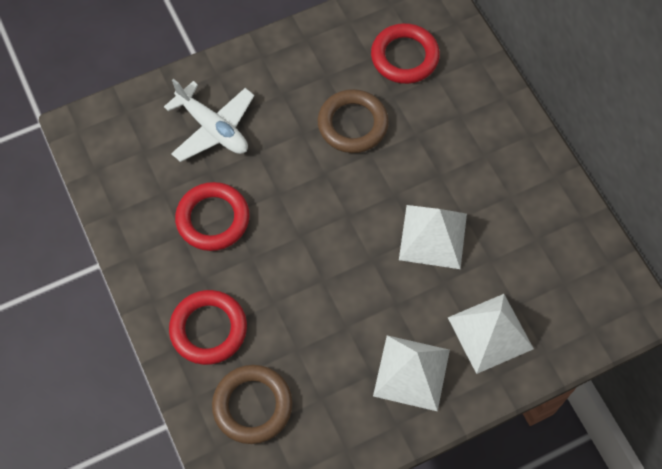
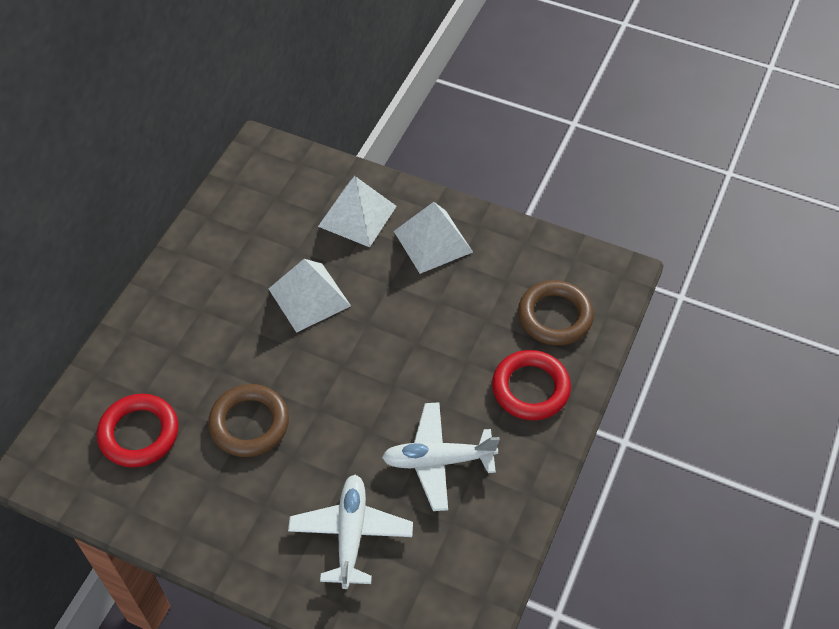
camera: 130 degrees left, 10 degrees down
(213, 219) = (438, 460): red ring -> white plane

